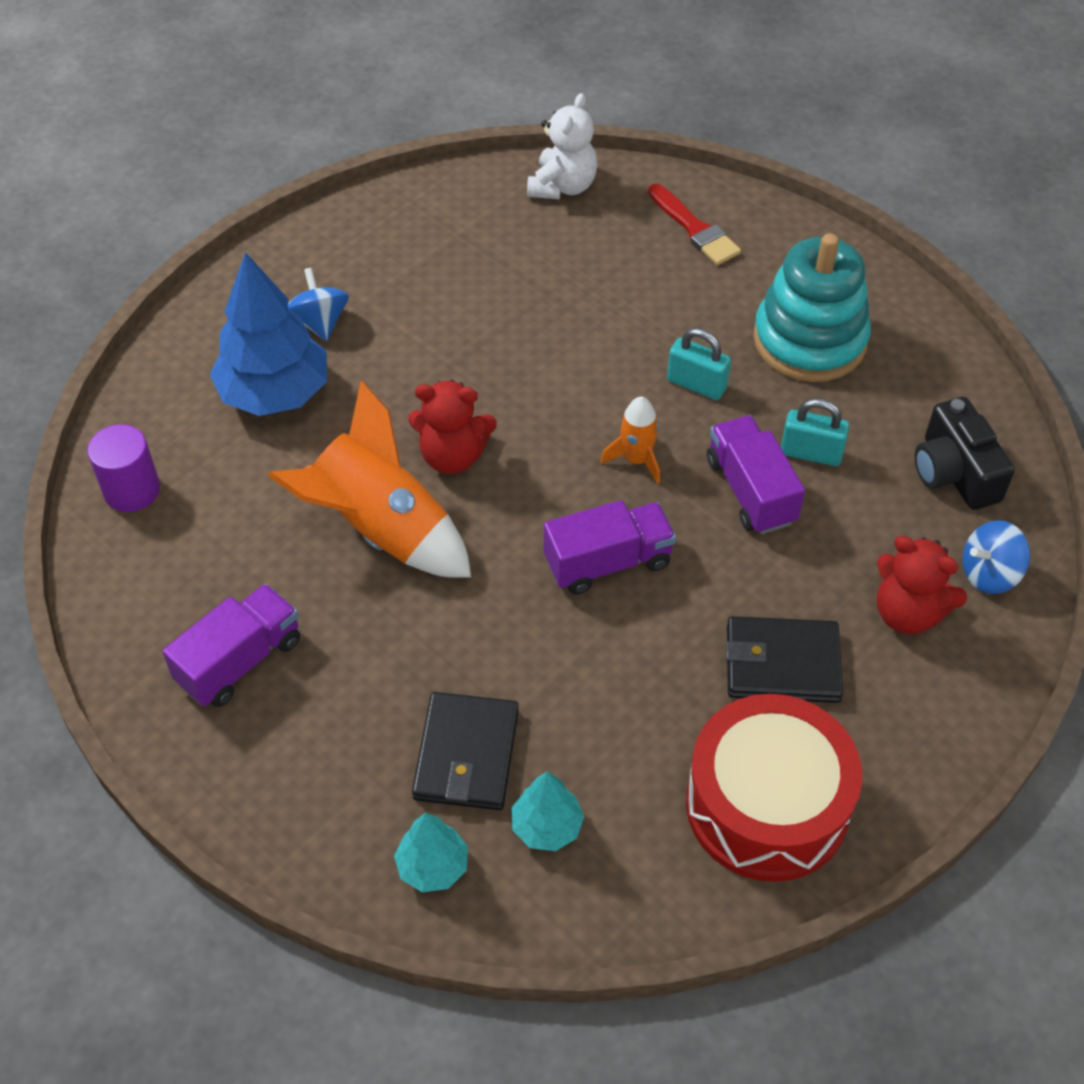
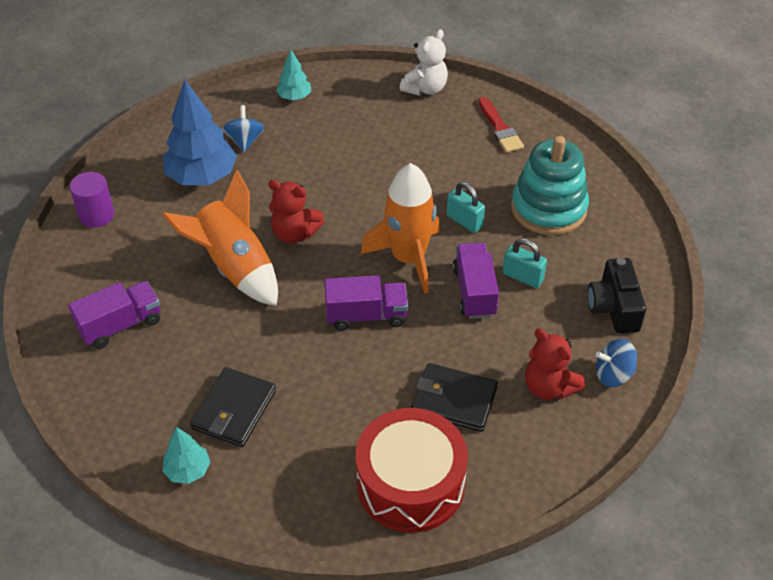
camera: 15 degrees right, 5 degrees down
(547, 827) = (266, 463): turquoise tree -> turquoise tree (294, 97)
(636, 460) = (408, 258): orange rocket -> orange rocket, size x2.04

